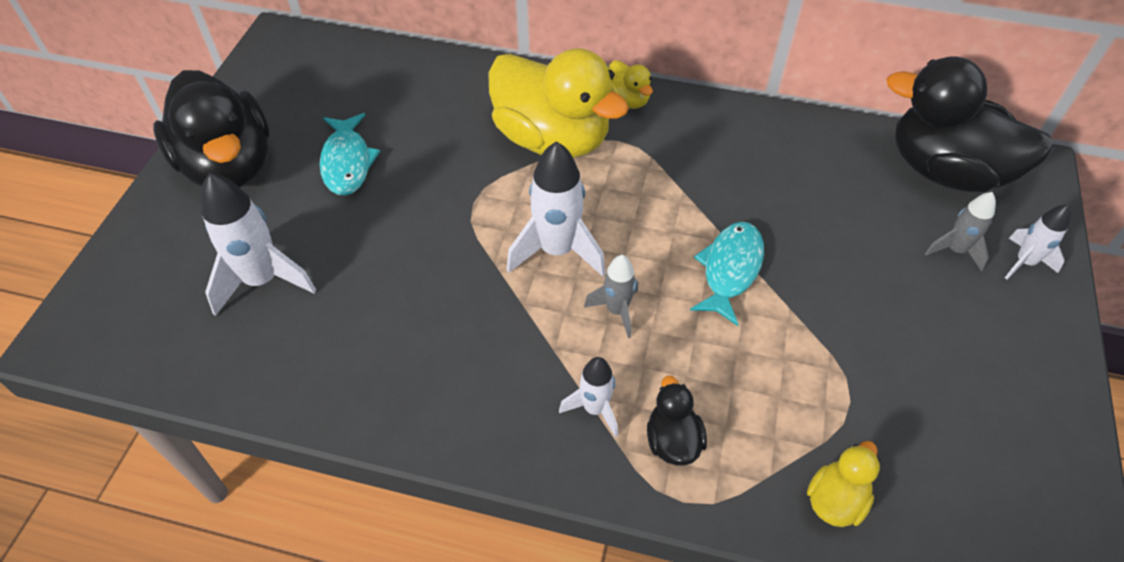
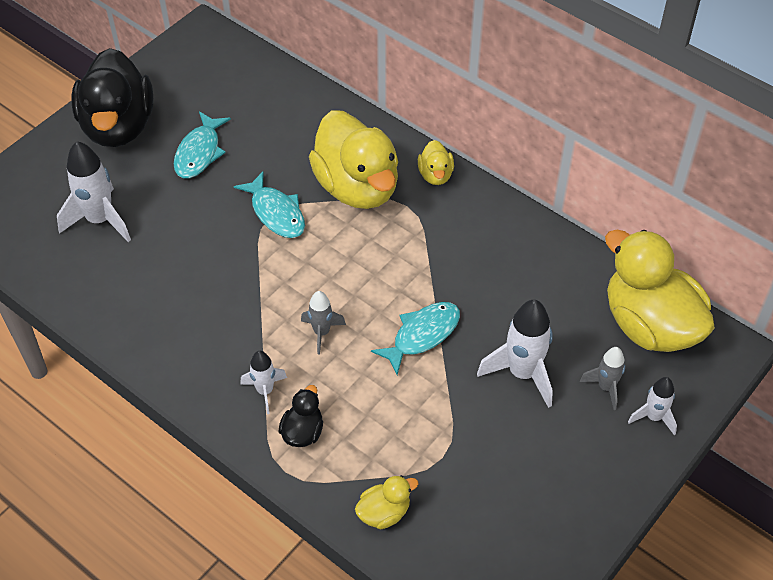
camera: 25 degrees right, 0 degrees up
(478, 197) = (276, 213): none -> turquoise fish
(557, 251) = (307, 274): white rocket -> white rocket (522, 373)
(945, 171) = (650, 325): black duck -> yellow duck

